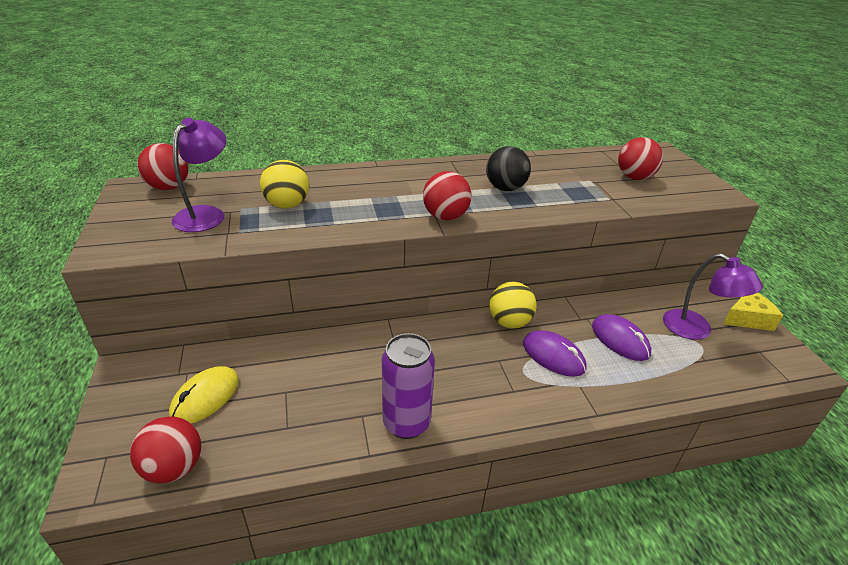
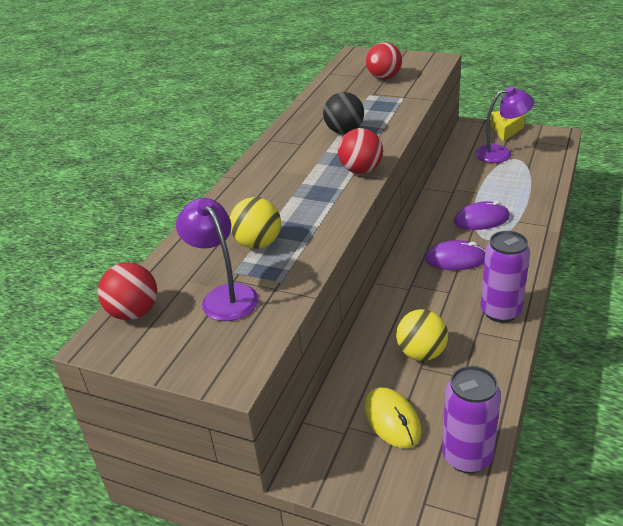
camera: 50 degrees left, 0 degrees up
(174, 468) = (467, 456): red ball -> purple can
(509, 322) = (430, 224): yellow ball -> yellow ball (421, 353)
(620, 340) = (487, 186): purple mouse -> purple mouse (455, 259)

